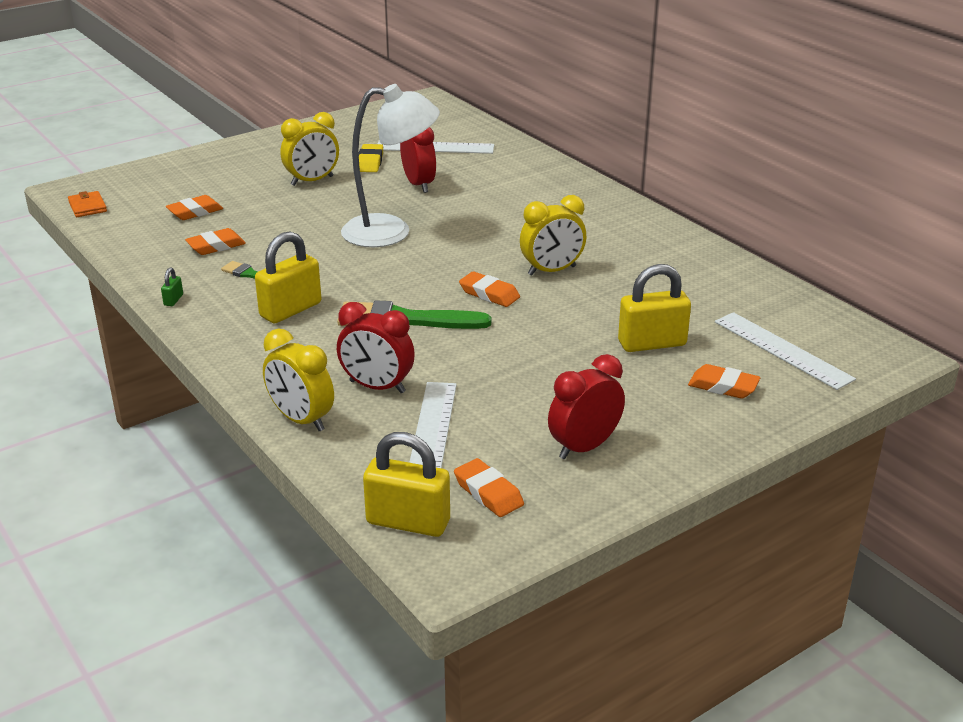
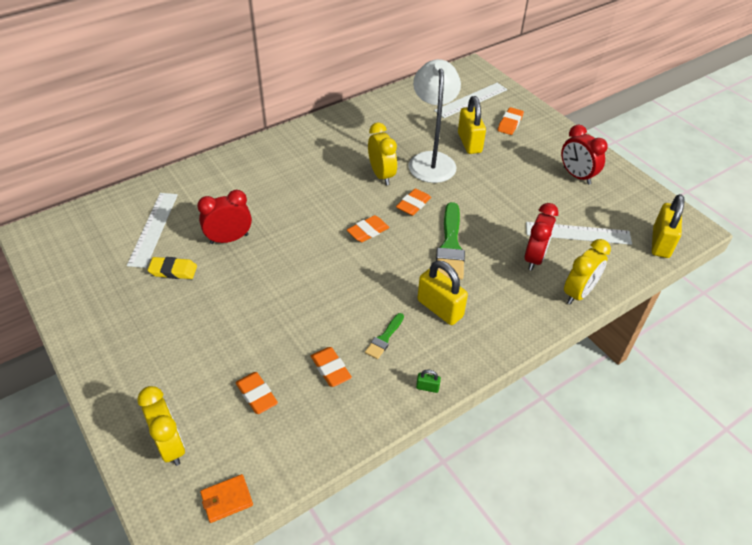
camera: 90 degrees left, 15 degrees up
(312, 181) = (204, 310): yellow clock -> yellow clock (170, 446)
(391, 232) = (315, 255): white lamp -> white lamp (431, 160)
(488, 493) = (626, 212): orange eraser -> orange eraser (368, 231)

